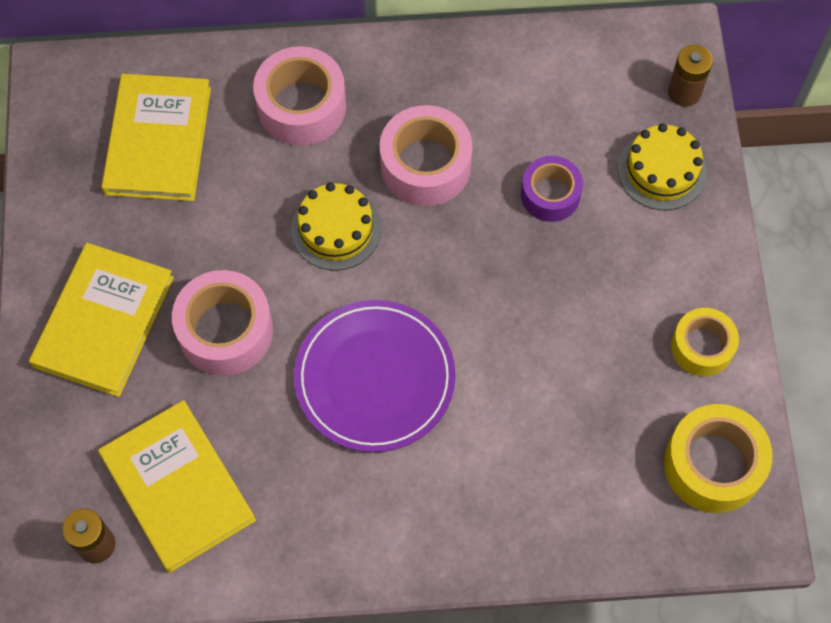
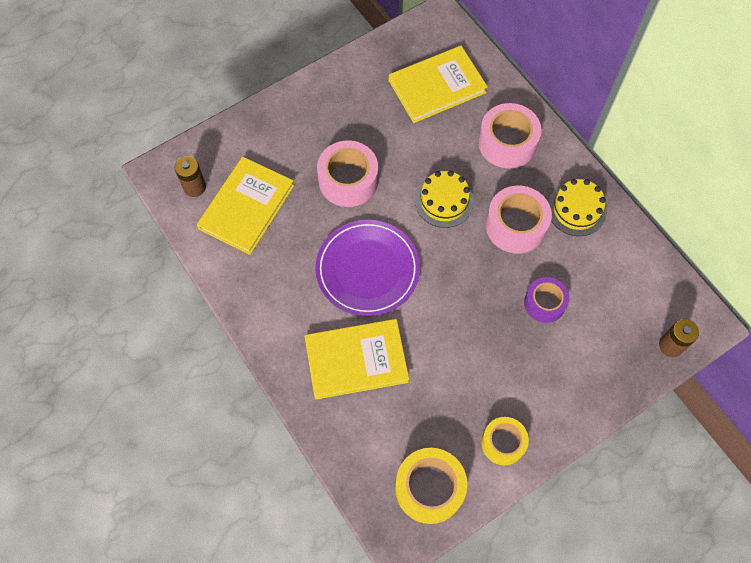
camera: 60 degrees right, 0 degrees up
(104, 322) = (317, 121): yellow book -> yellow book (356, 360)
(661, 170) = (606, 359): yellow cake -> yellow cake (576, 209)

